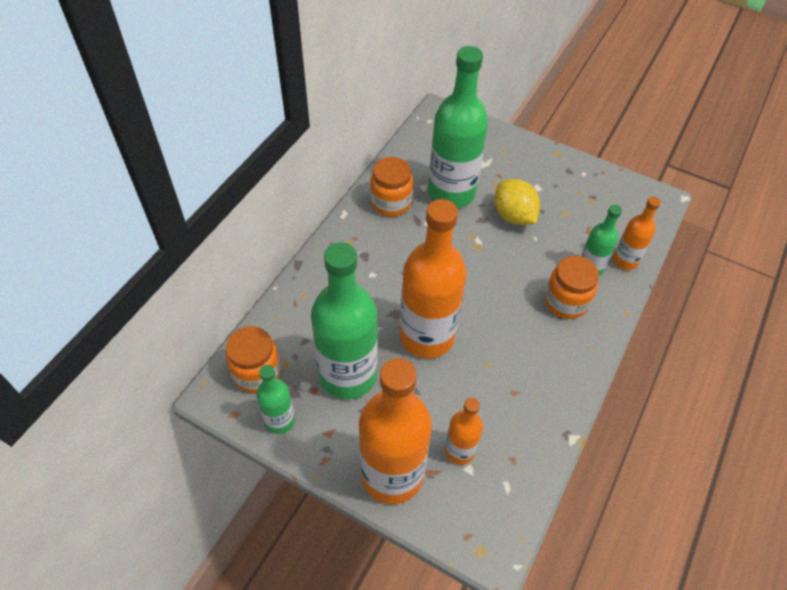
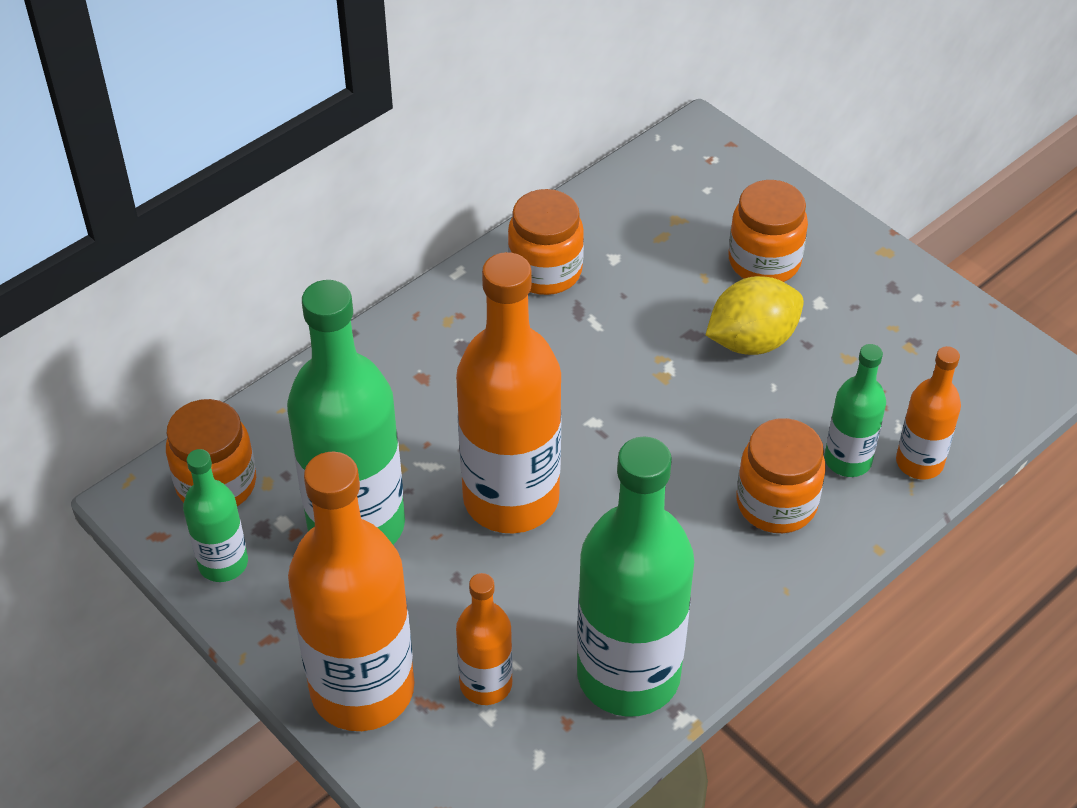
camera: 20 degrees right, 5 degrees down
(451, 193) = (658, 278): green bottle -> green bottle (628, 675)
(501, 172) = (764, 262): none -> orange jar
(513, 216) = (751, 341): yellow lemon -> yellow lemon turned 75 degrees clockwise

